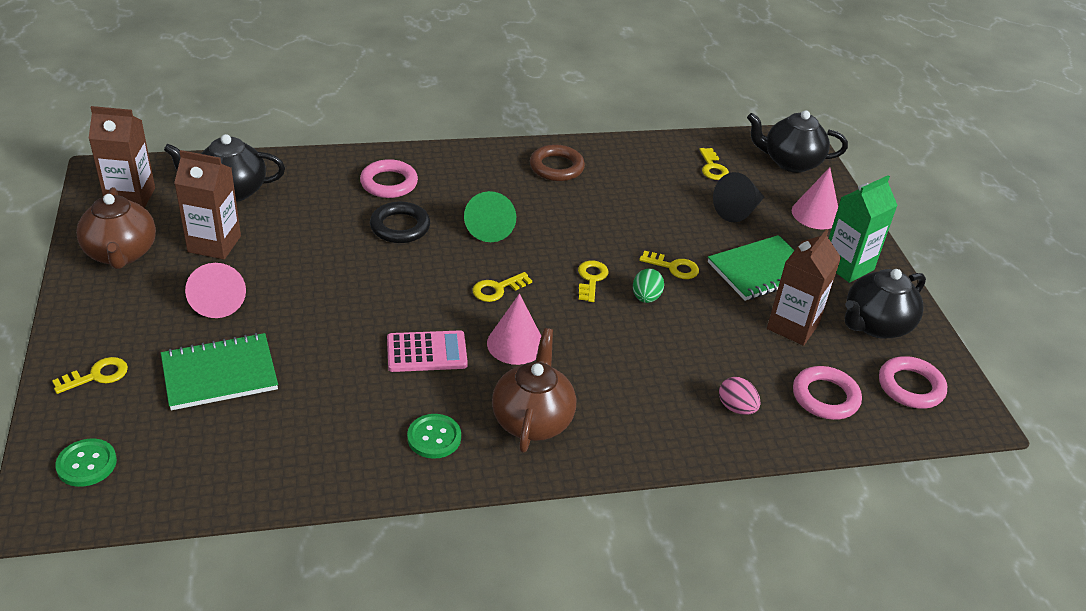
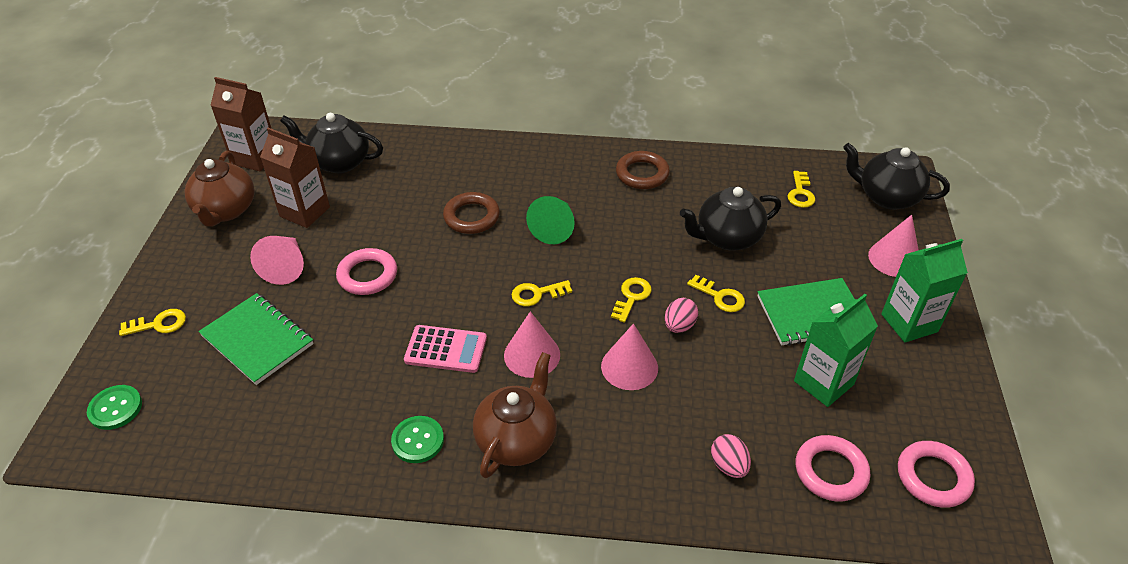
camera: 20 degrees right, 5 degrees up
(219, 374) = (257, 340): green notebook -> green notebook turned 45 degrees clockwise
(389, 183) = (479, 171): pink ring -> pink ring (367, 275)
(400, 227) = (471, 217): black ring -> brown ring
(613, 340) = (629, 367): none -> pink cone
(646, 298) = (679, 326): green egg -> pink egg
(738, 211) = (811, 244): black cone -> none
(793, 326) = (823, 383): brown carton -> green carton
(875, 325) = (917, 397): black teapot -> black teapot (727, 238)

